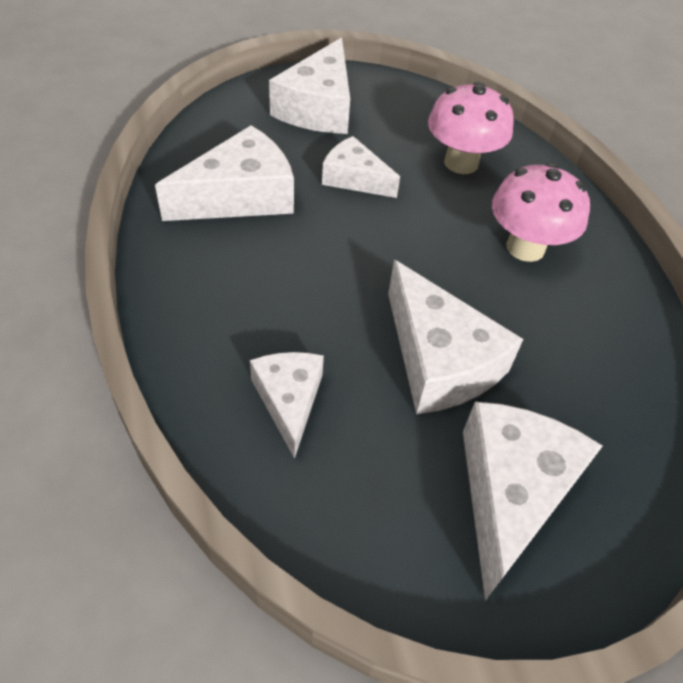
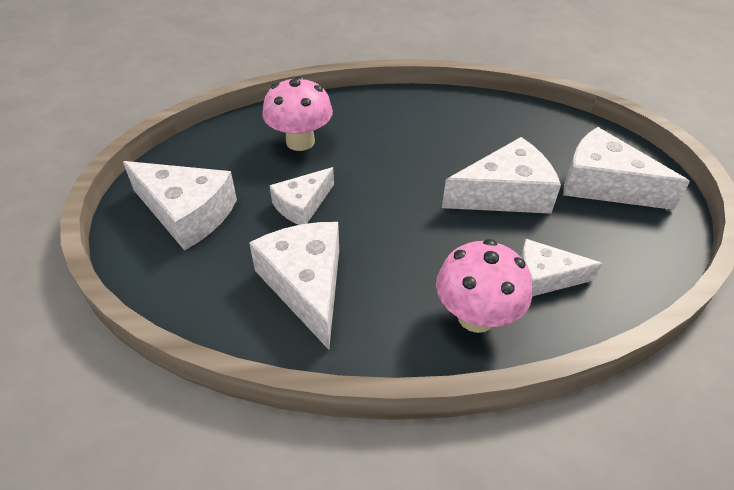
camera: 75 degrees left, 5 degrees down
(525, 247) = (402, 132): pink mushroom -> pink mushroom (476, 316)

